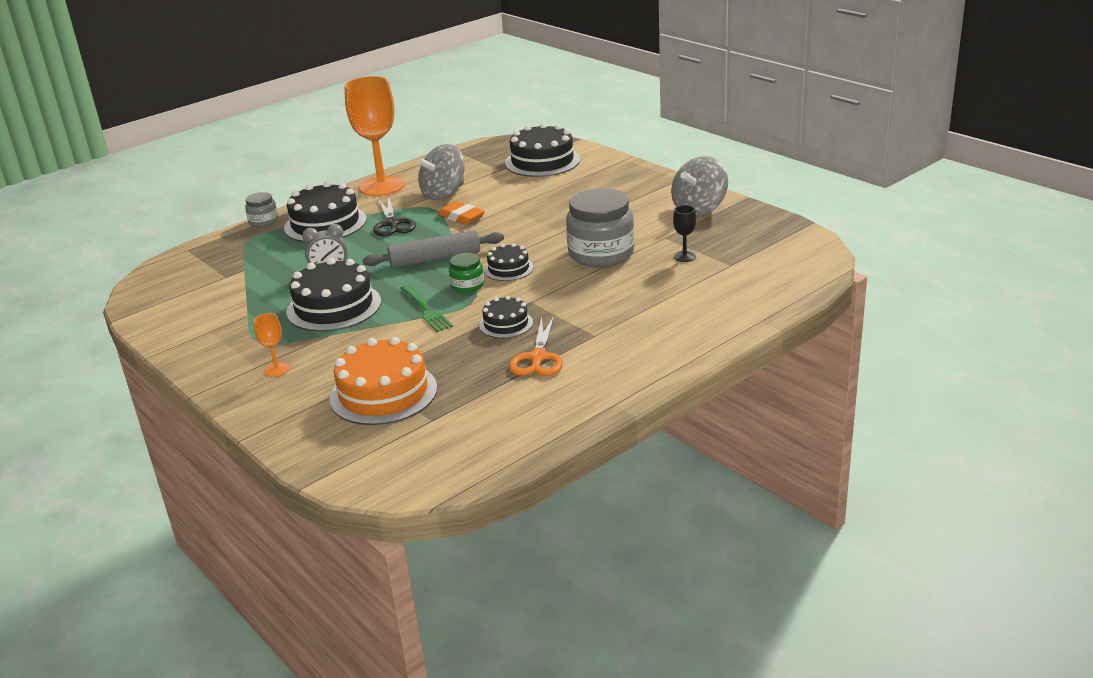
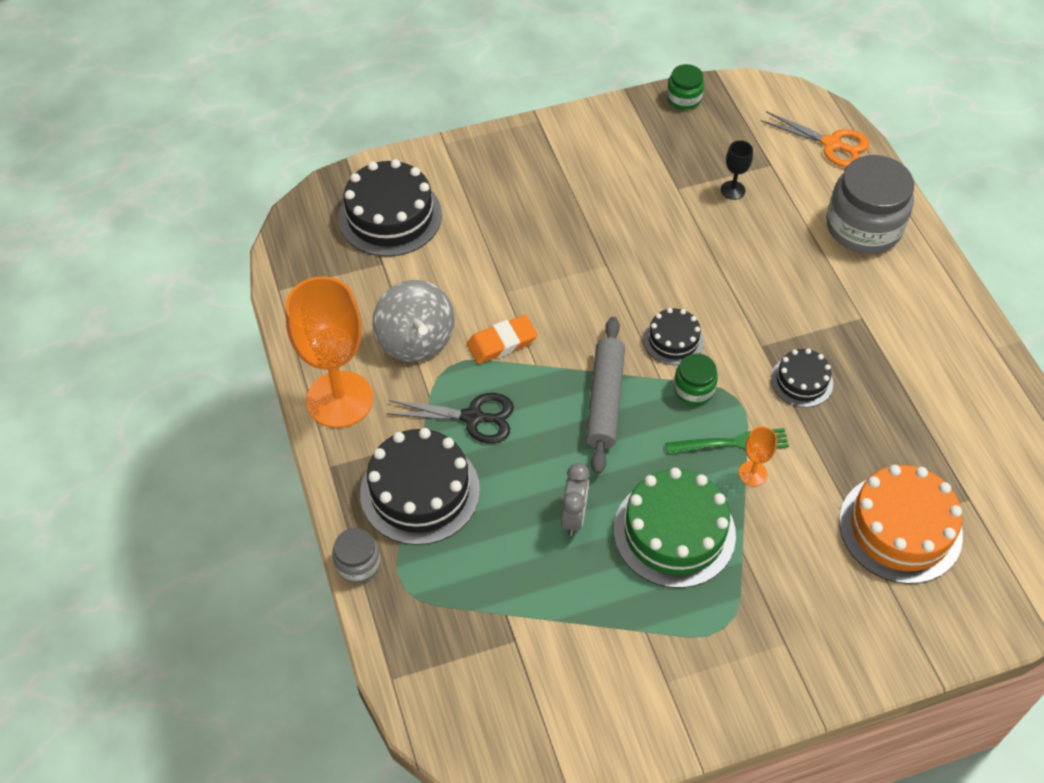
camera: 70 degrees left, 25 degrees up
(276, 369) = (802, 622): orange goblet -> orange goblet (752, 473)
(334, 307) = (674, 532): black cake -> green cake
(538, 358) = (886, 376): orange scissors -> orange scissors (831, 144)
(601, 253) = (684, 251): grey jar -> grey jar (863, 227)
(699, 209) = (627, 136): grey spinning top -> none
(765, 218) = (684, 98): none -> green jar

